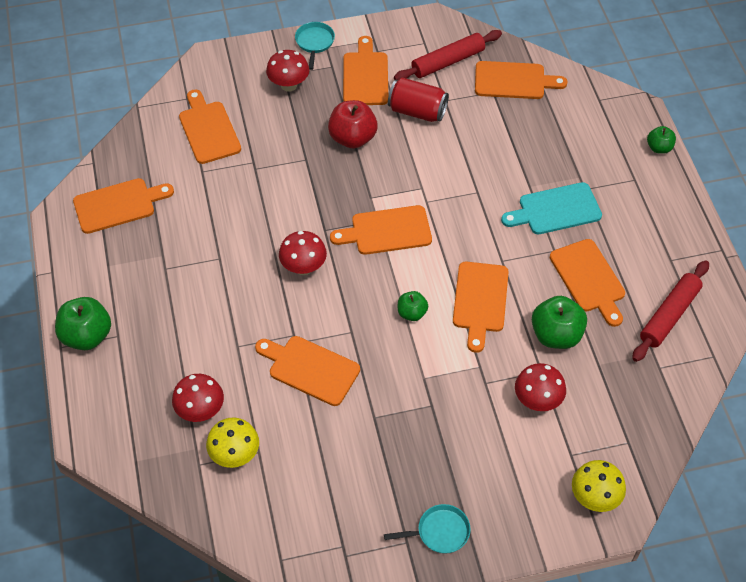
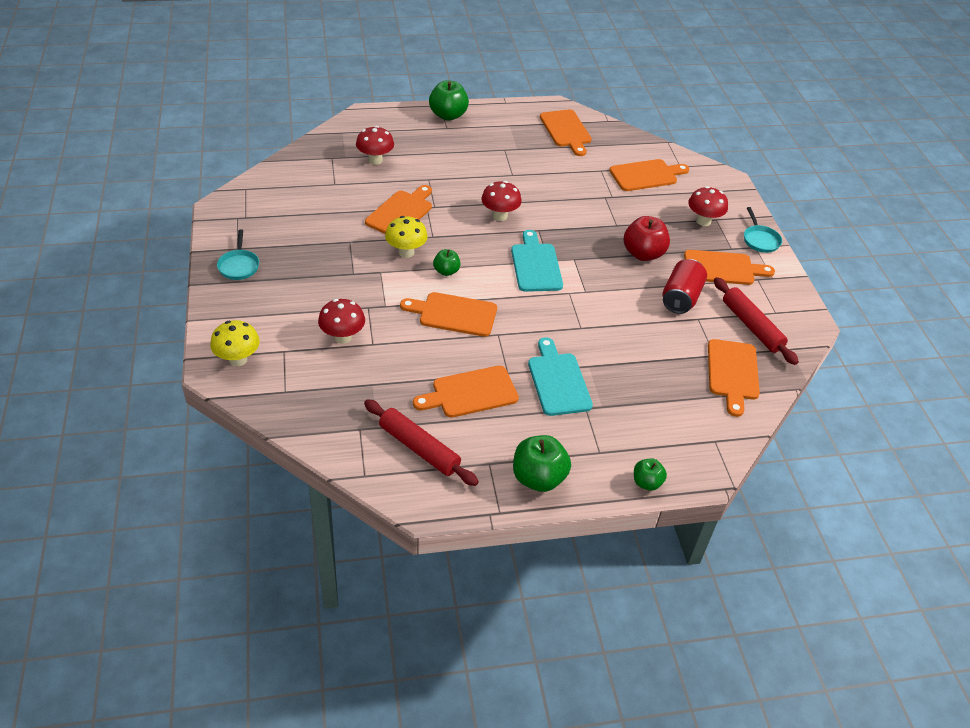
camera: 90 degrees right, 10 degrees down
(235, 455) = (335, 173): yellow mushroom -> yellow mushroom (406, 252)
(314, 43) = (760, 240): turquoise pan -> turquoise pan turned 75 degrees clockwise
(386, 231) = (536, 265): orange cutting board -> turquoise cutting board
(556, 335) = (409, 359): green apple -> green apple (538, 478)

